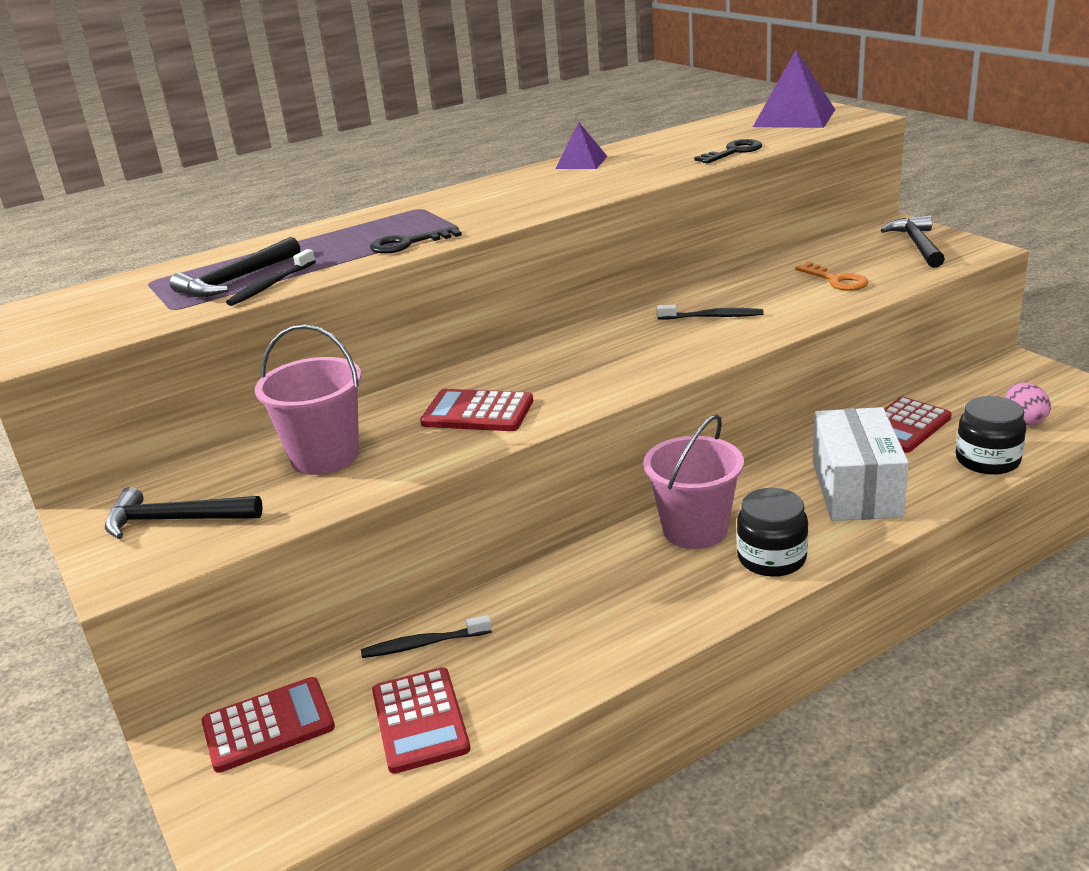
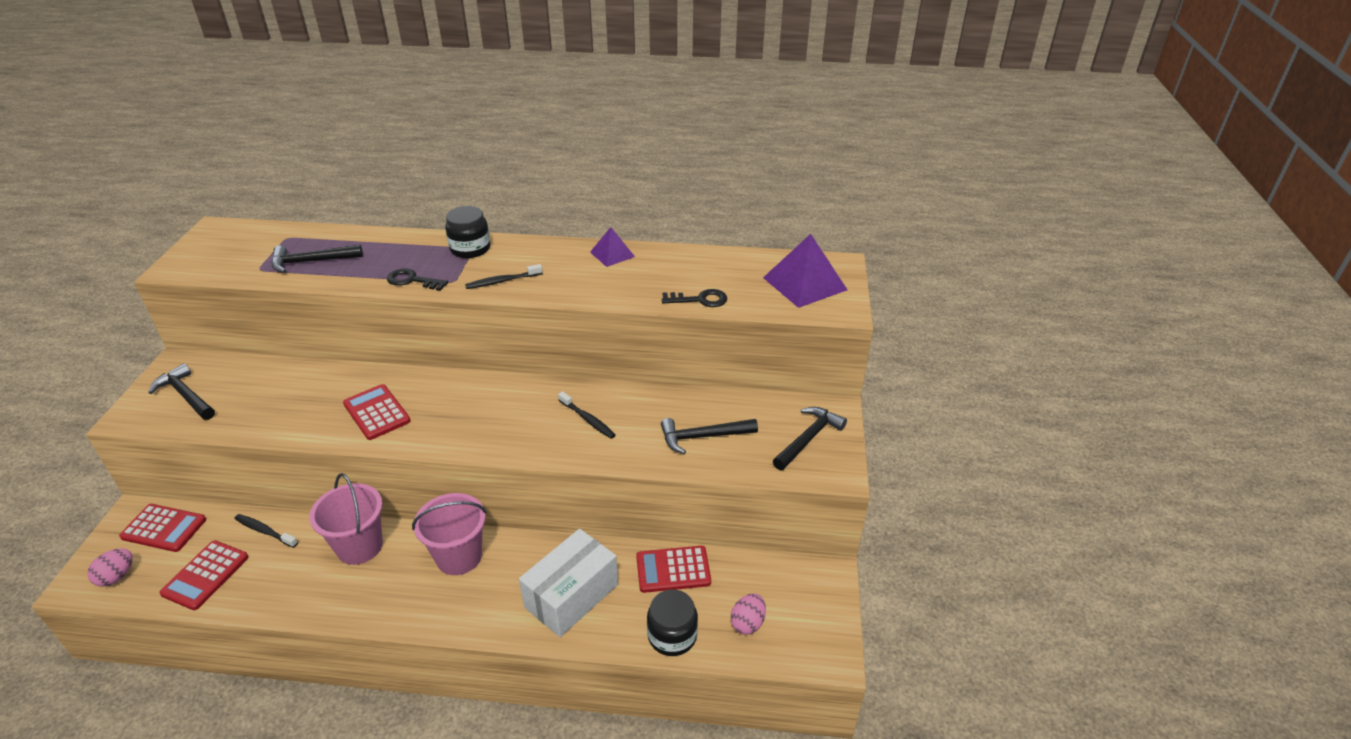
camera: 35 degrees right, 10 degrees up
(271, 285) = (313, 277): black toothbrush -> black toothbrush (502, 281)
(286, 802) = (117, 576): none -> pink egg
(325, 456) = (284, 396): pink bucket -> pink bucket (360, 546)
(771, 558) = (459, 607): black jar -> black jar (470, 249)
(836, 280) = (703, 437): orange key -> black hammer

